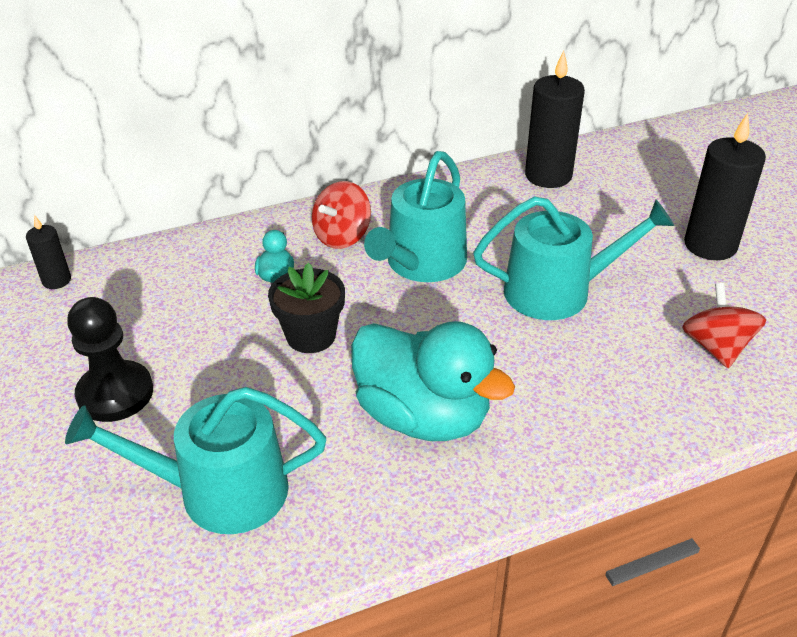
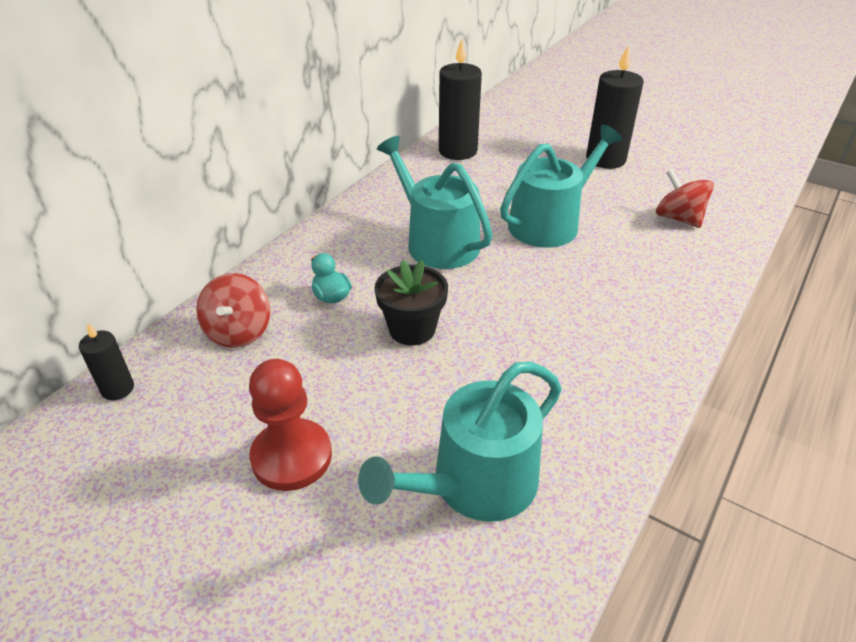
camera: 35 degrees left, 0 degrees up
(115, 393) = (292, 456): black pawn -> red pawn
(342, 236) = (353, 246): red spinning top -> red spinning top (239, 332)
(422, 263) = (437, 242): turquoise watering can -> turquoise watering can turned 150 degrees clockwise
(423, 416) = (559, 346): turquoise duck -> none

